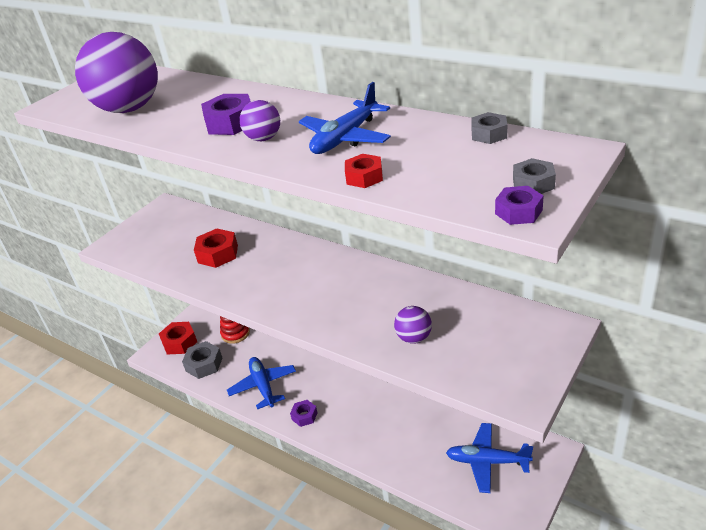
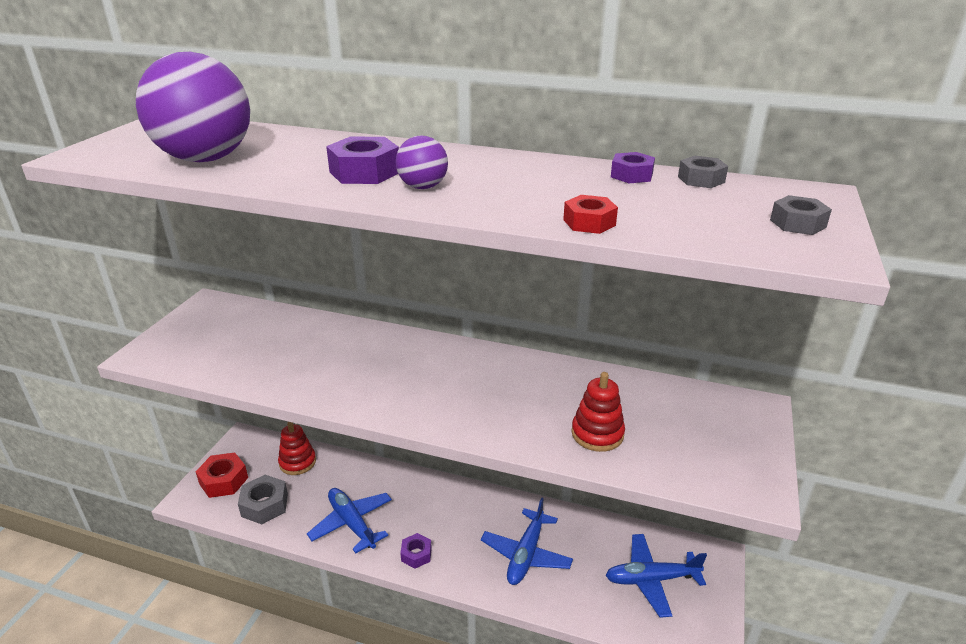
camera: 20 degrees left, 5 degrees down
(218, 254) = (304, 355): red nut -> none
(345, 138) = (531, 185): blue plane -> blue plane (526, 554)
(414, 338) = (597, 434): purple ball -> red stacking toy
(518, 212) = (809, 251): purple nut -> purple nut (631, 175)

